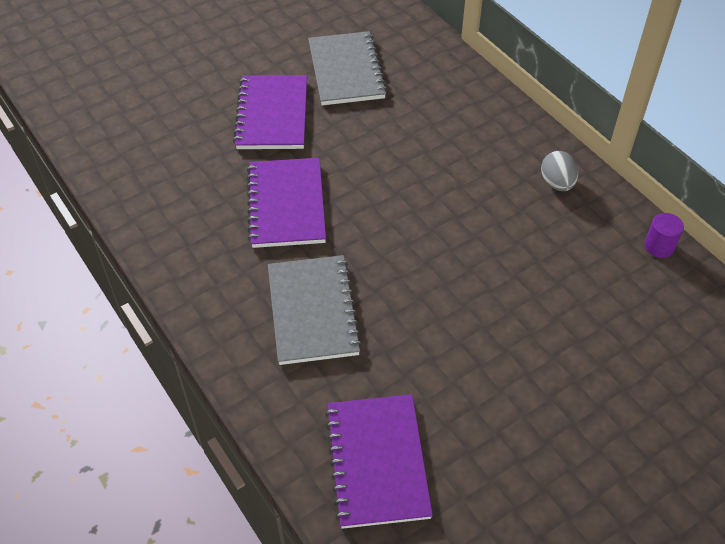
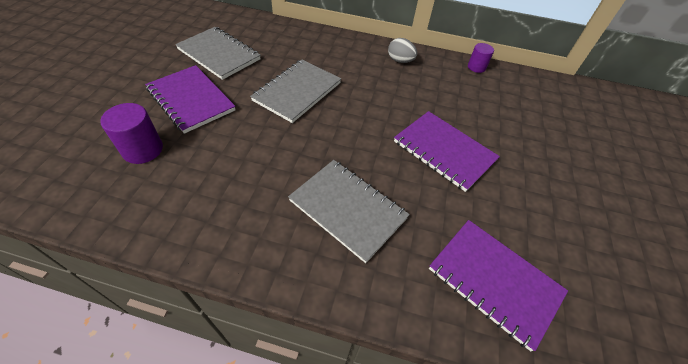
camera: 45 degrees left, 0 degrees up
(191, 146) = (143, 150): none -> purple cylinder
(286, 204) = (258, 150): purple notebook -> purple notebook (444, 151)
(387, 160) = (297, 92): none -> grey notebook

